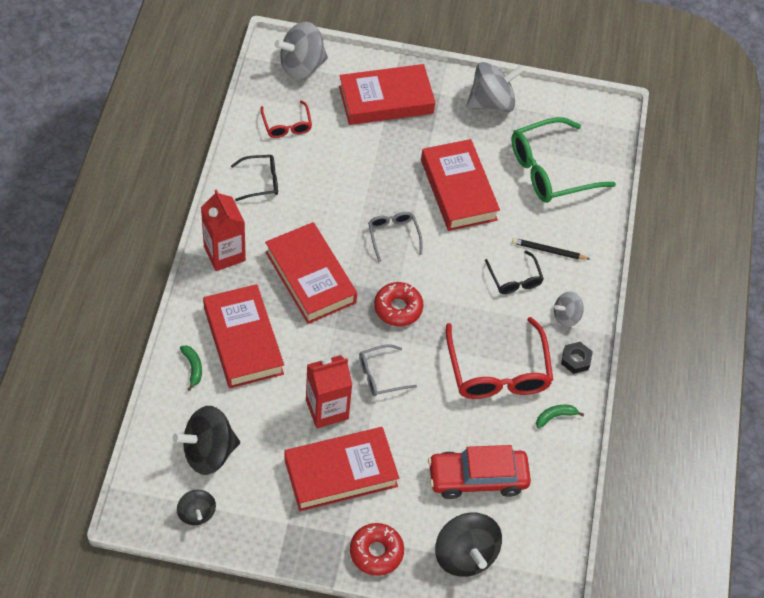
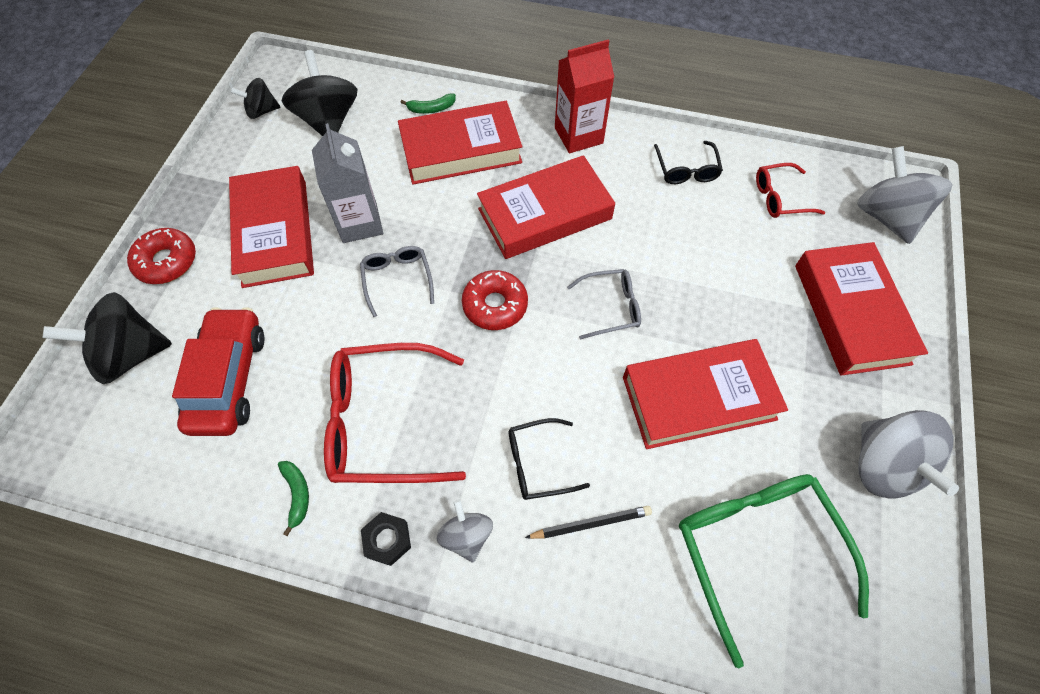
camera: 100 degrees right, 5 degrees up
(327, 409) = (360, 223): red carton -> grey carton
(548, 251) = (591, 523): black pencil -> black pencil turned 60 degrees clockwise

